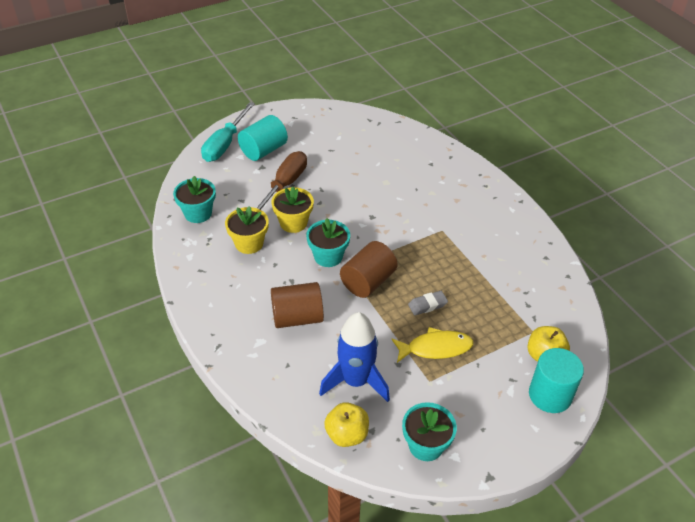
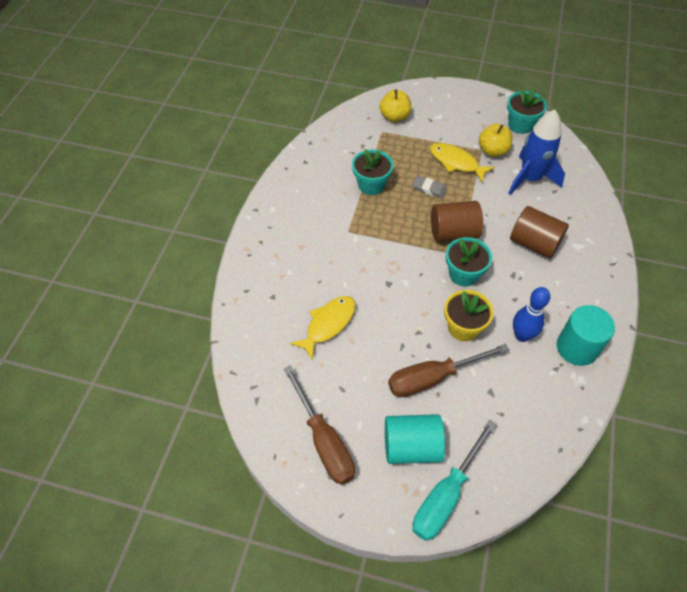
camera: 135 degrees left, 10 degrees up
(198, 213) = (547, 408): turquoise flower pot -> turquoise flower pot (371, 185)
(225, 144) = (446, 495): turquoise screwdriver -> turquoise screwdriver turned 150 degrees clockwise
(249, 243) = (522, 335): yellow flower pot -> blue bowling pin
(313, 126) = (324, 441): none -> brown screwdriver
(347, 434) = (563, 157): yellow apple -> yellow apple (493, 151)
(379, 171) = (328, 324): none -> yellow fish
(550, 395) = (419, 101): turquoise cylinder -> turquoise cylinder (577, 347)

